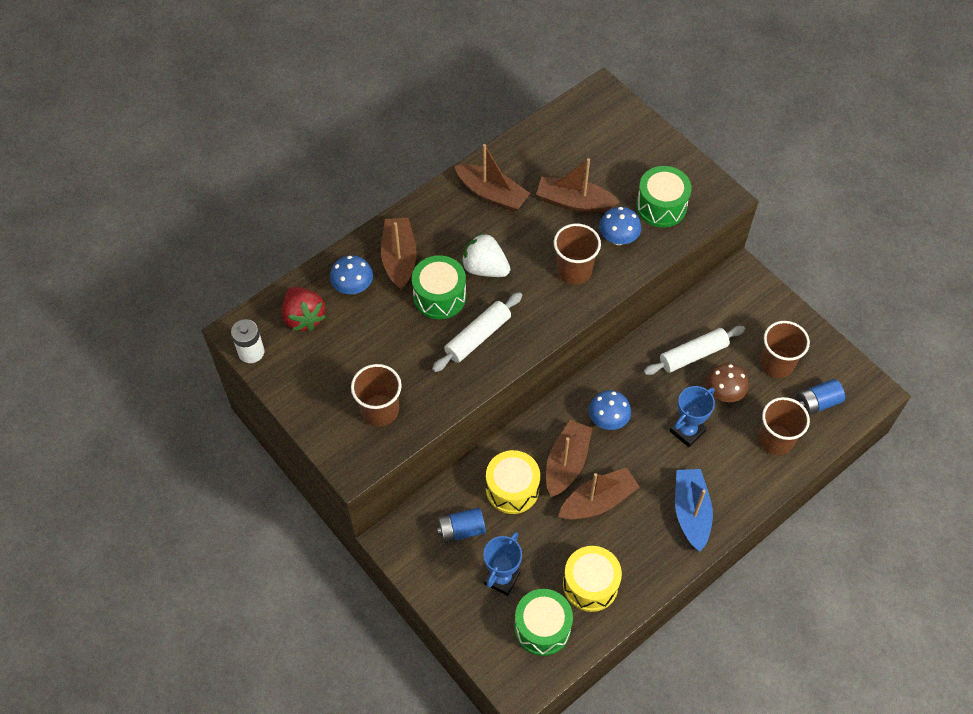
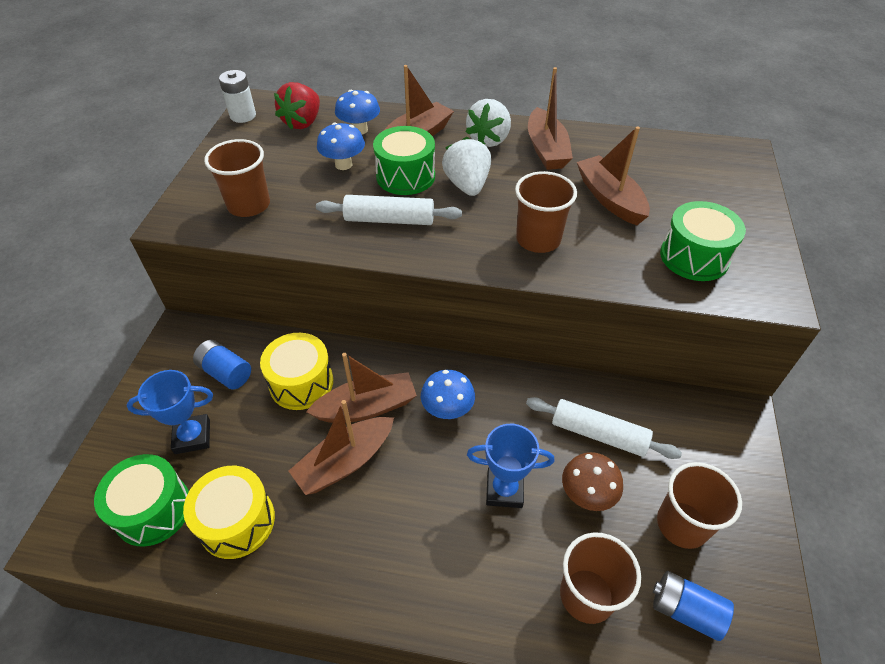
camera: 50 degrees right, 10 degrees down
(447, 218) = (489, 139): none -> white strawberry
(598, 501) = (345, 462): brown boat -> brown boat turned 120 degrees clockwise
(618, 238) = (614, 248): blue mushroom -> blue mushroom (343, 164)
(691, 512) = (406, 565): blue boat -> none

